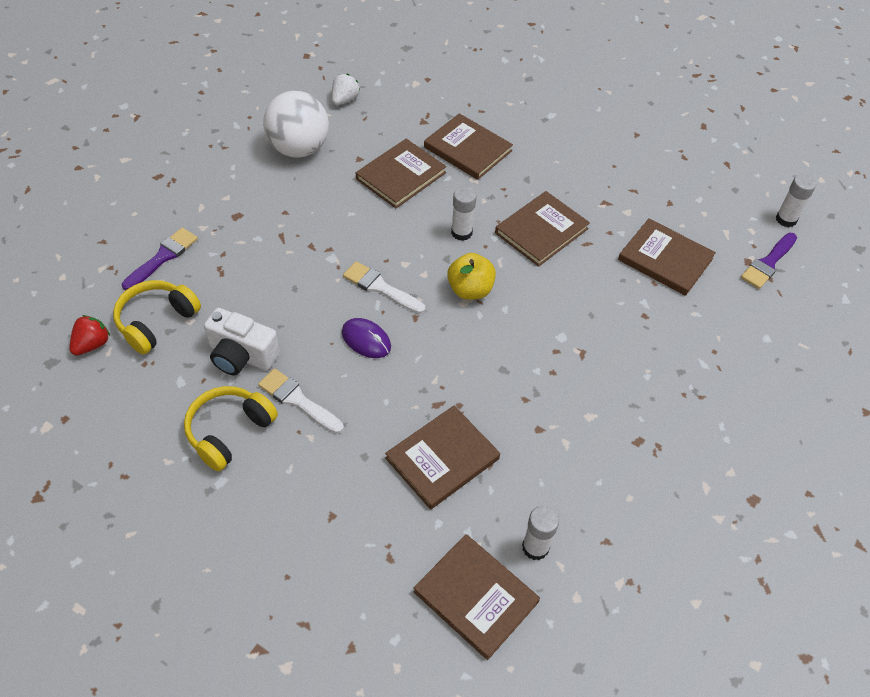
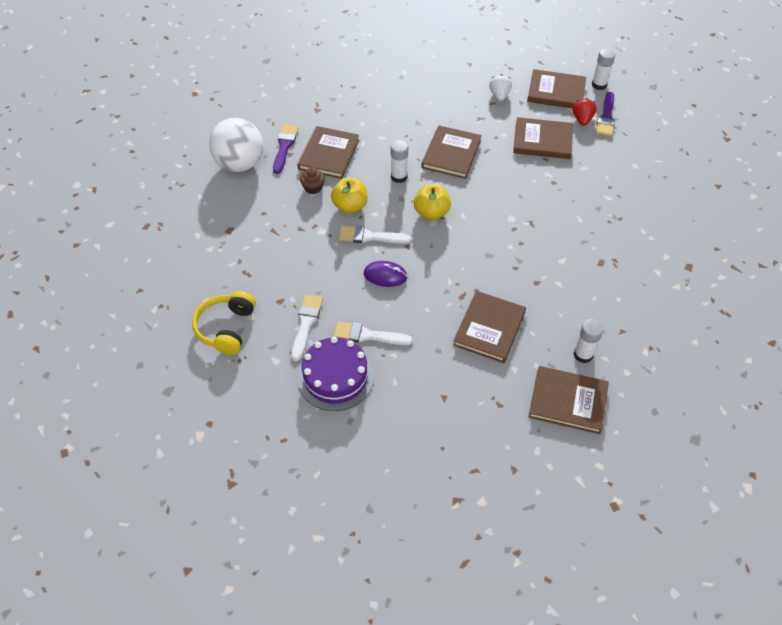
camera: 25 degrees left, 0 degrees up
(92, 344) = (190, 364): red strawberry -> red strawberry (582, 119)
(163, 257) = (196, 282): purple brush -> purple brush (284, 146)
(229, 431) = (335, 377): yellow headphones -> purple cake
(241, 355) = (306, 323): white camera -> white brush
(344, 100) = (248, 115): white strawberry -> white strawberry (499, 95)
(357, 206) = (313, 187): none -> brown cupcake
(383, 244) = (350, 206): none -> yellow apple
(467, 149) = (362, 117): brown book -> brown book (556, 92)

